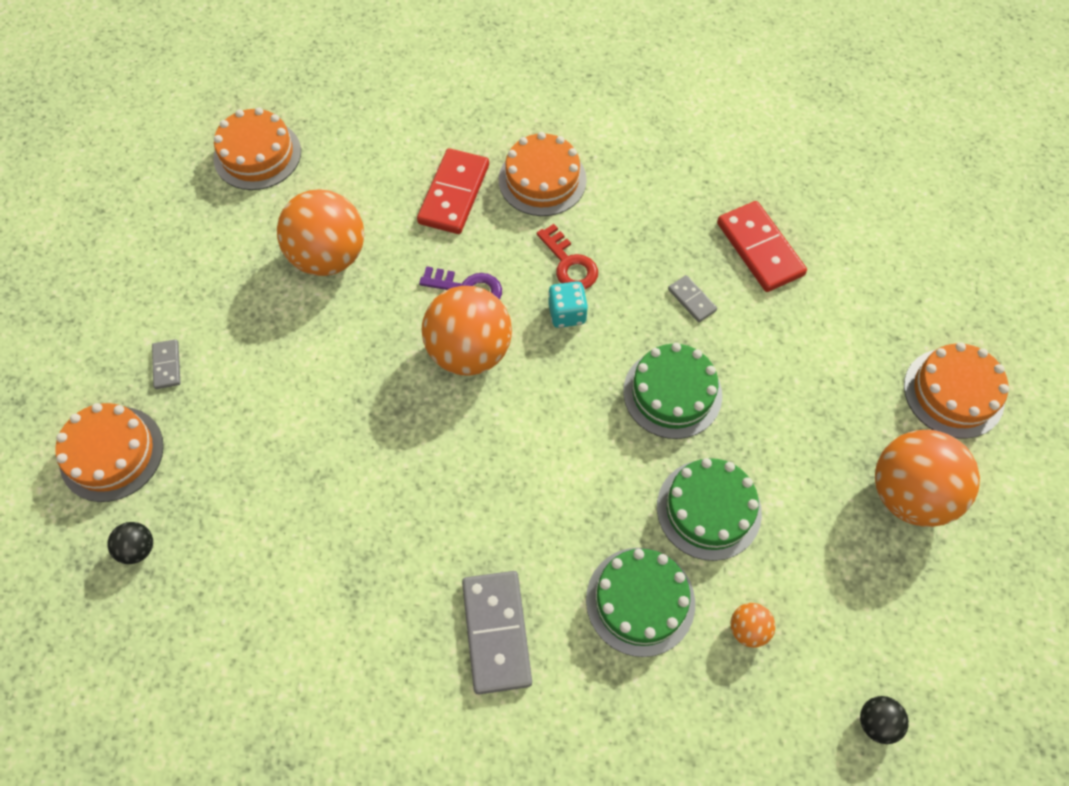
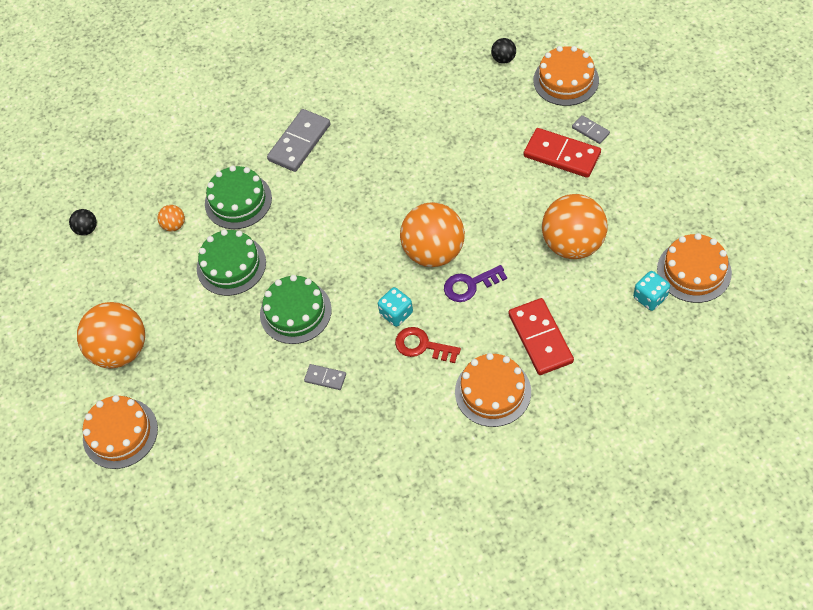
camera: 150 degrees right, 5 degrees down
(321, 160) = (650, 297): none -> turquoise dice
(496, 632) = (299, 142): grey domino -> grey domino turned 75 degrees clockwise
(759, 249) = (305, 447): red domino -> red domino (562, 155)

